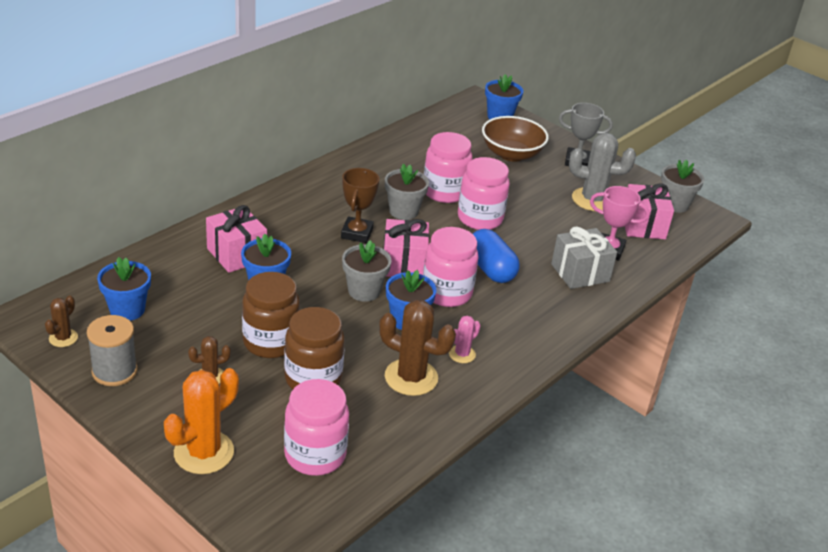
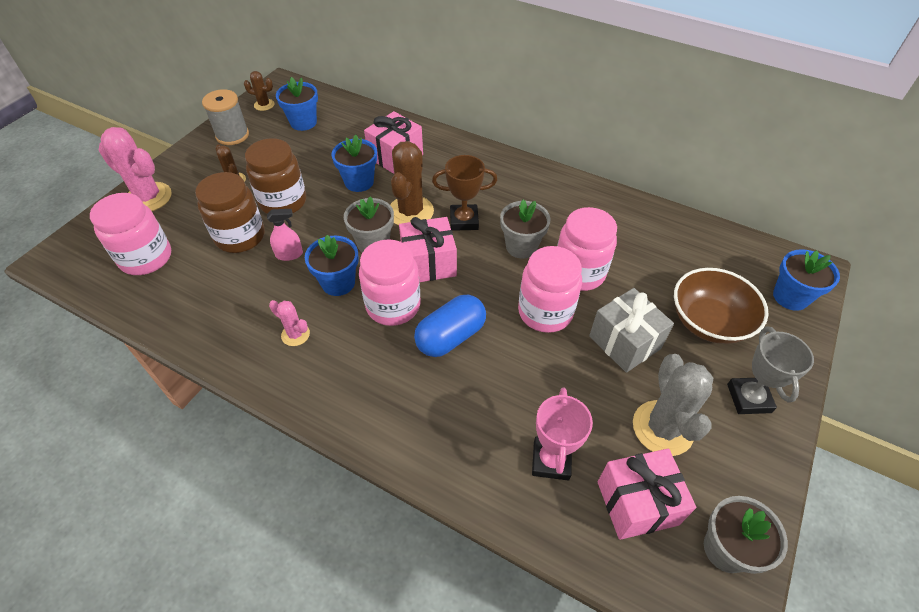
camera: 80 degrees right, 15 degrees up
(204, 452) = (148, 198): orange cactus -> pink cactus
(356, 346) = (289, 254): none -> pink spray bottle
(411, 377) = (253, 301): brown cactus -> brown cactus (410, 212)
(580, 273) = (483, 430): grey gift -> grey gift (624, 342)

